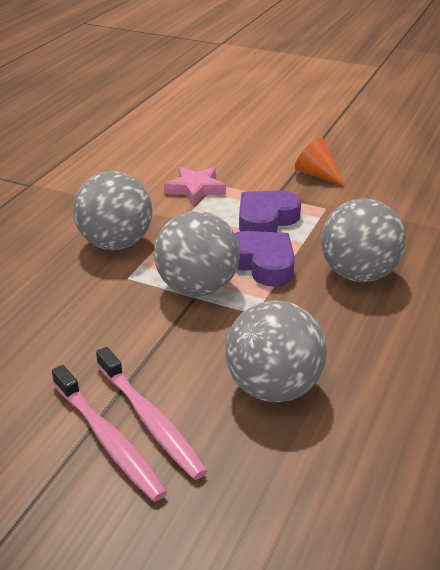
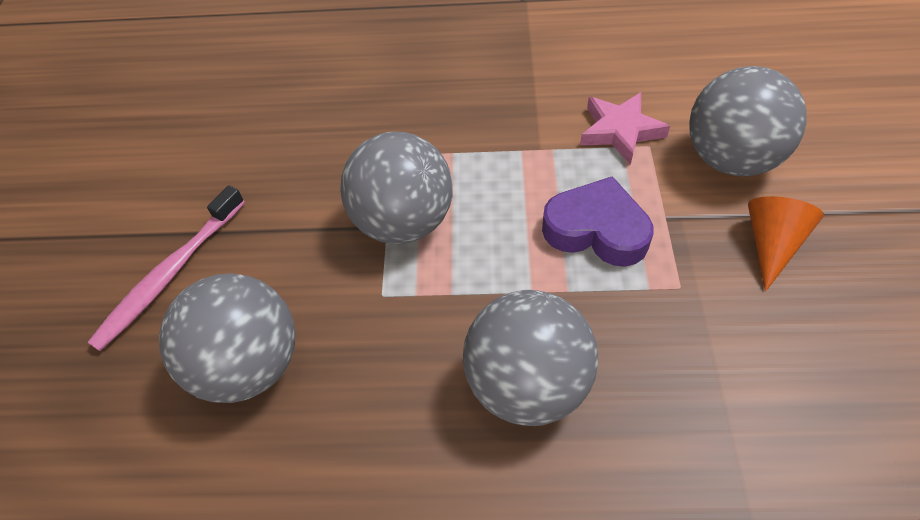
camera: 70 degrees right, 20 degrees up
(108, 439) = (136, 254): pink toothbrush -> none
(116, 243) = (451, 116): grey ball -> grey ball (730, 159)
(262, 264) = (489, 265): purple heart -> none

